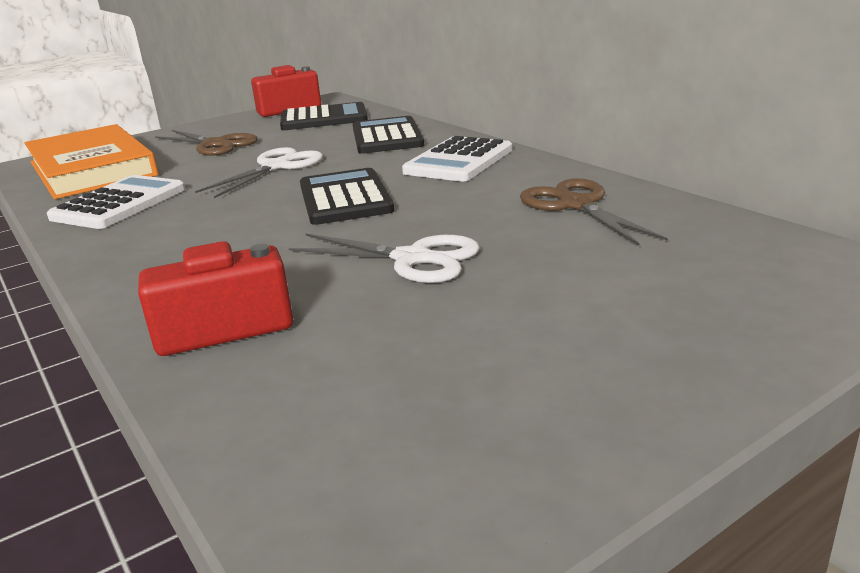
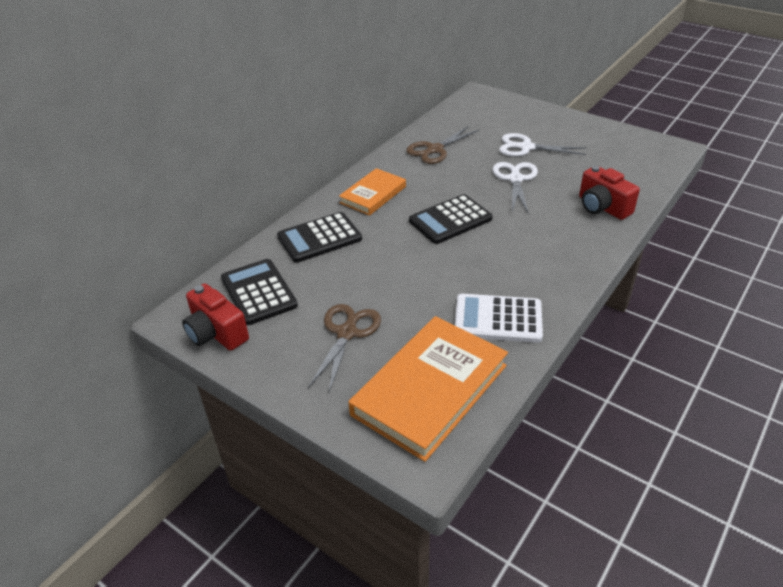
camera: 110 degrees left, 15 degrees up
(276, 167) = (400, 270): white scissors -> white scissors (526, 147)
(459, 161) = (373, 195): white calculator -> orange book

